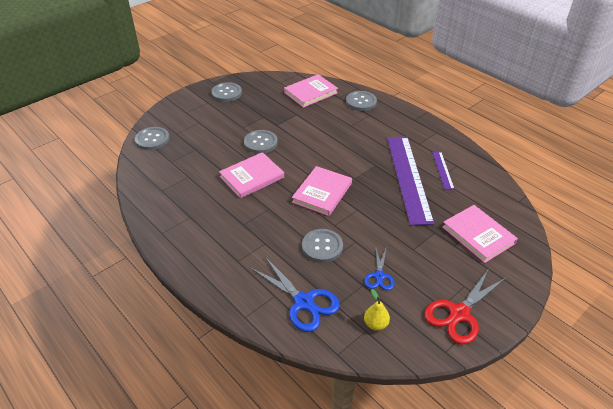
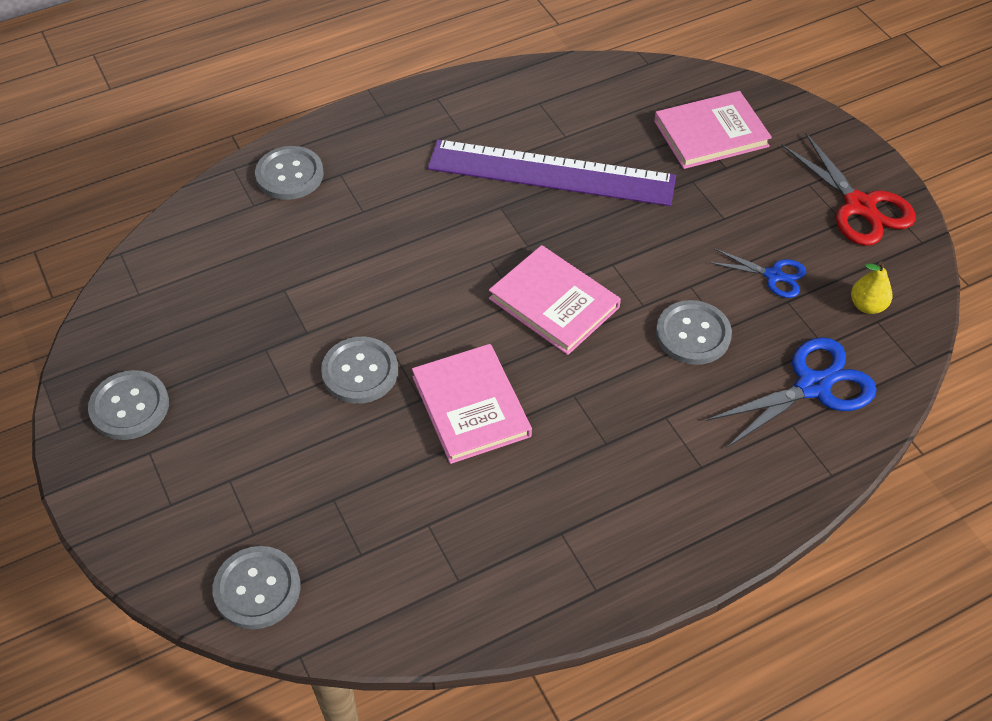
camera: 75 degrees left, 10 degrees up
(310, 93) = (213, 248): pink book -> none
(442, 170) = (546, 124): purple ruler -> none

